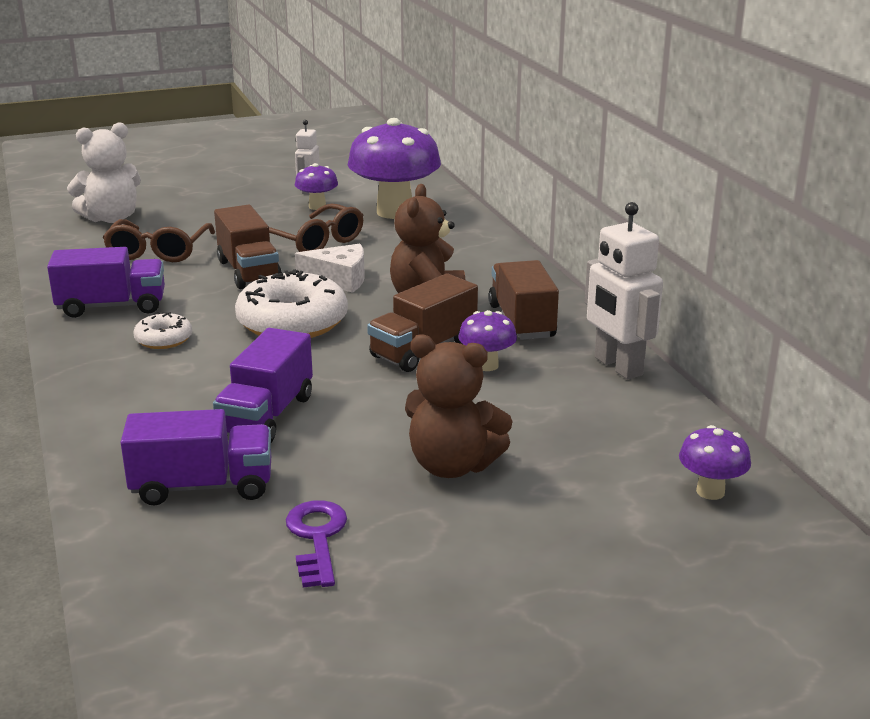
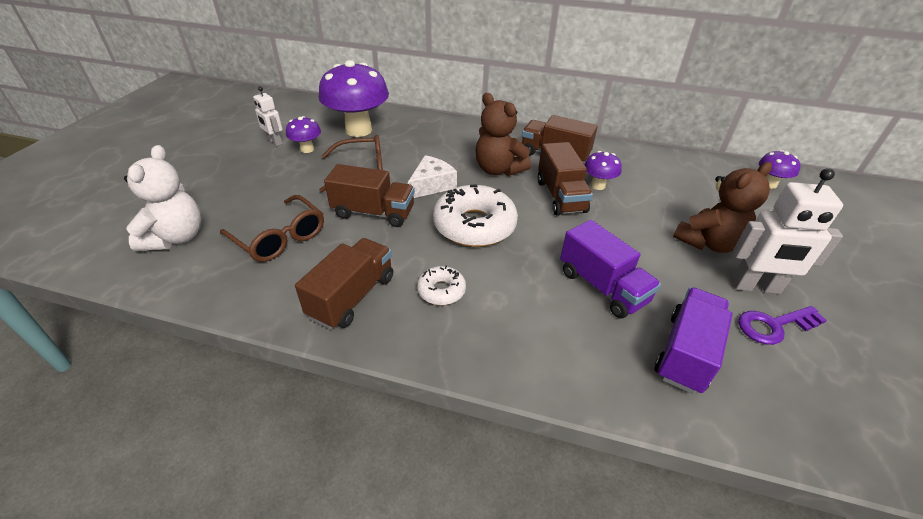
camera: 55 degrees left, 15 degrees up
(112, 306) = (352, 297): purple truck -> brown truck
(317, 538) = (773, 325): purple key -> purple key turned 45 degrees counterclockwise
(617, 366) = (629, 153): white robot -> white robot (755, 287)

